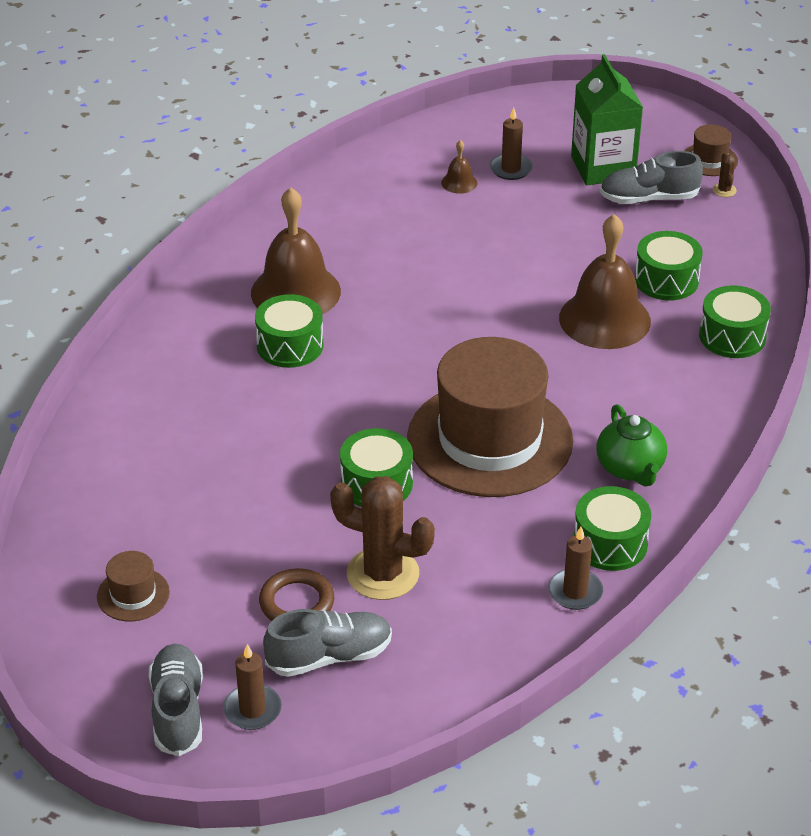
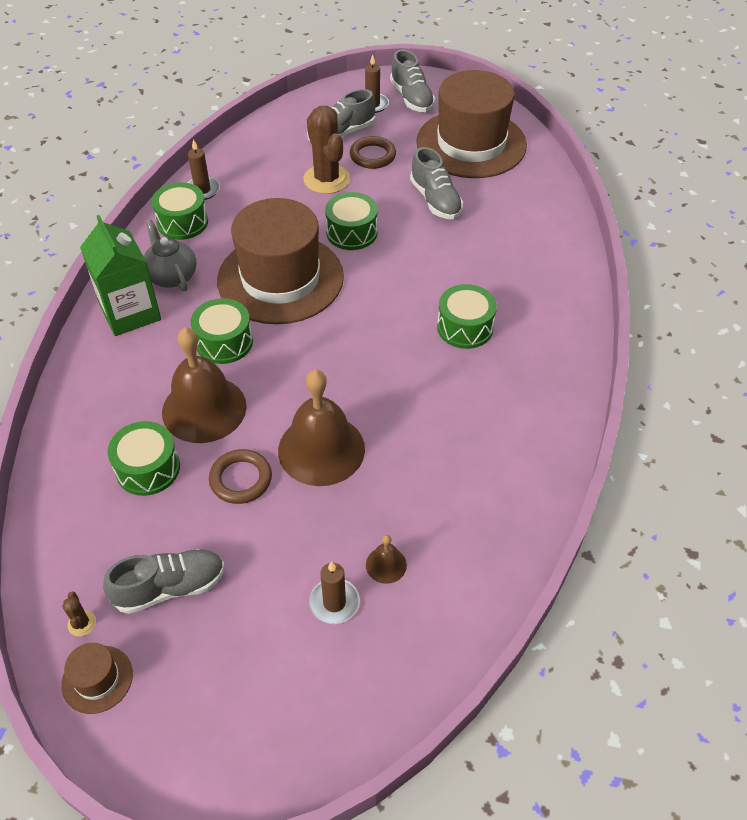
camera: 165 degrees right, 10 degrees up
(133, 594) = (471, 144): brown hat -> brown hat, size x2.49
(239, 509) = (435, 200): none -> grey shoe
(295, 292) = (487, 382): brown bell -> brown bell (321, 449)
(383, 574) = (326, 179): brown cactus -> brown cactus turned 60 degrees clockwise
(575, 257) = (241, 479): none -> brown ring
(603, 167) = (227, 631): green carton -> green carton (130, 312)
(630, 468) = (172, 276): green teapot -> grey teapot
(732, 336) = (86, 413): green drum -> green drum (224, 342)

